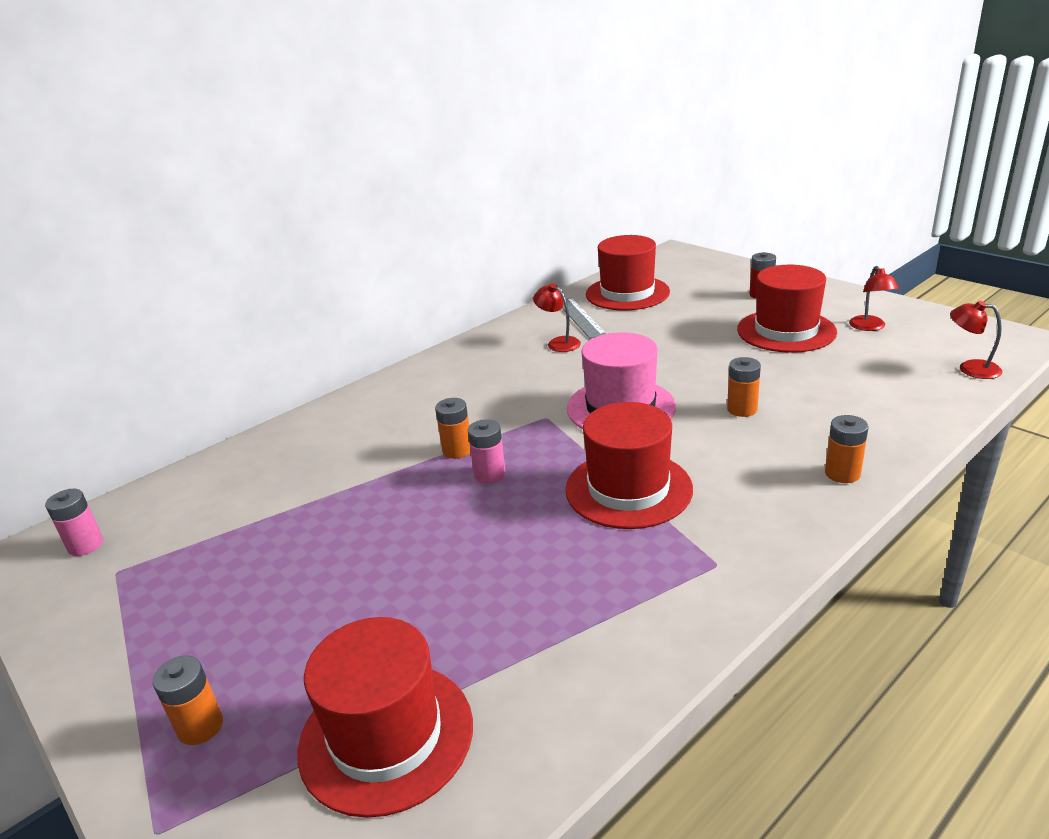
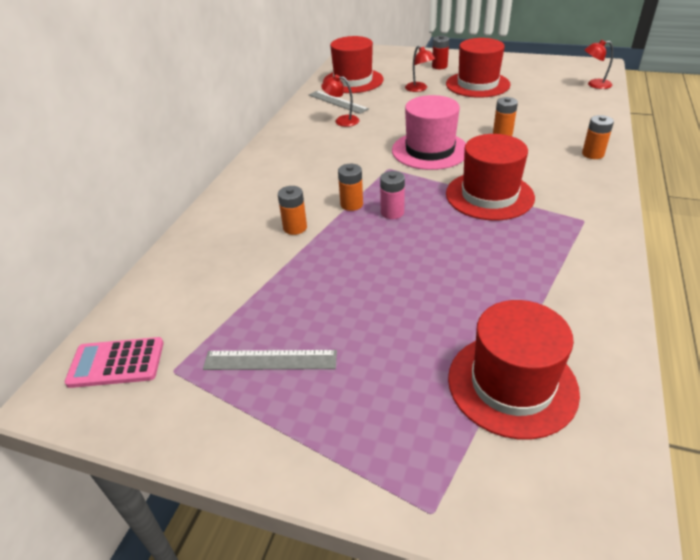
camera: 30 degrees left, 10 degrees up
(86, 545) = (116, 363): pink battery -> pink calculator
(198, 597) = (270, 360): none -> grey ruler
(200, 726) = (380, 437): orange battery -> orange battery (295, 228)
(870, 327) = (521, 73): red lamp -> red lamp (419, 89)

